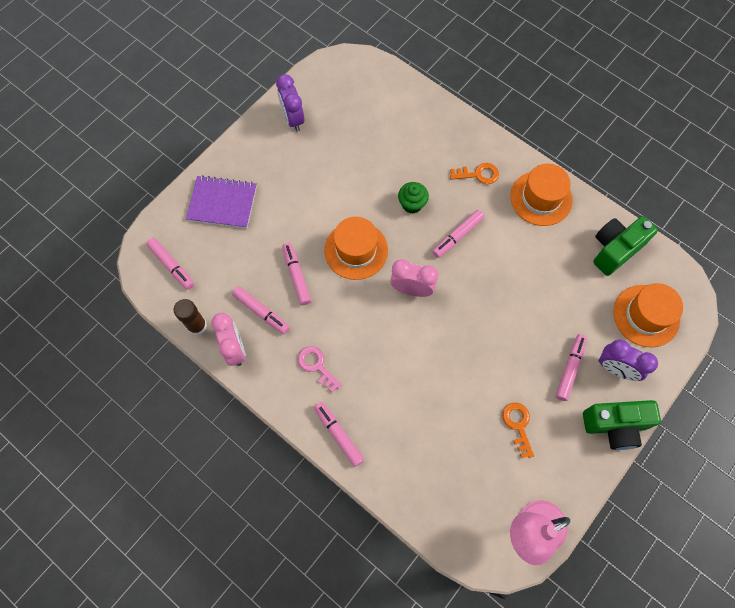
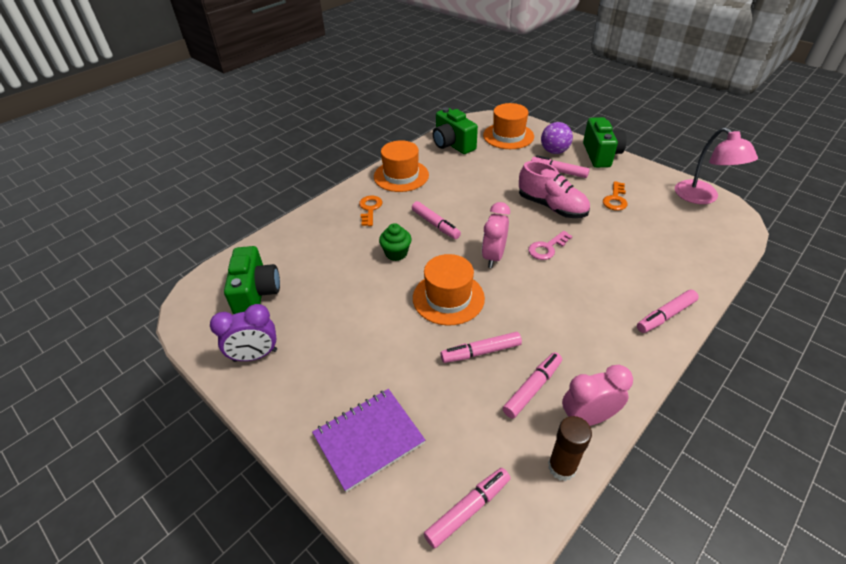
camera: 85 degrees left, 25 degrees down
(222, 203) = (368, 439): purple notebook -> purple notebook turned 45 degrees clockwise
(316, 366) = (592, 333): pink key -> pink key (547, 248)
(356, 104) = (256, 294): none -> green camera
(497, 352) = (551, 207): none -> pink shoe
(518, 425) = (615, 199): orange key -> orange key turned 60 degrees counterclockwise
(615, 369) = (554, 151): purple clock -> purple ball

